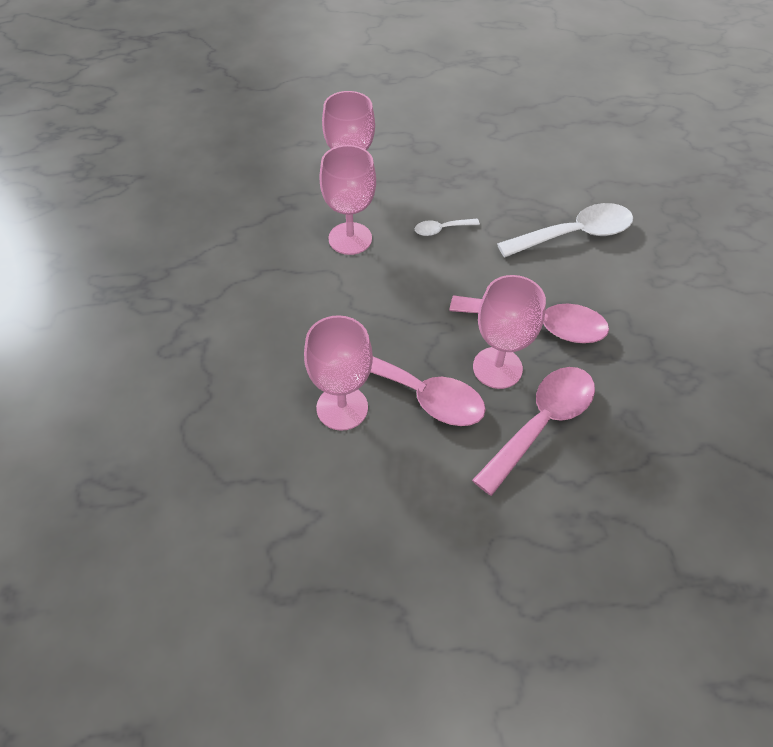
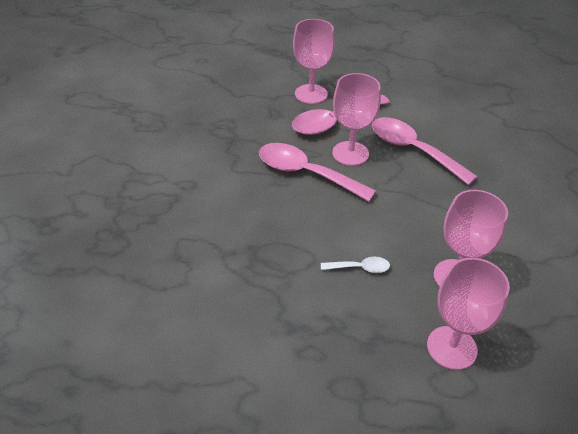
camera: 165 degrees left, 10 degrees down
(342, 408) = (468, 152): pink goblet -> pink goblet (311, 94)
(574, 234) = (231, 236): white spoon -> none

